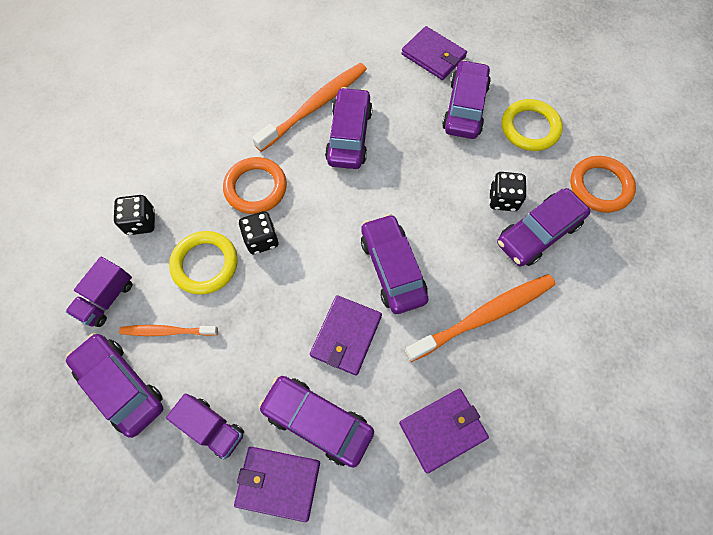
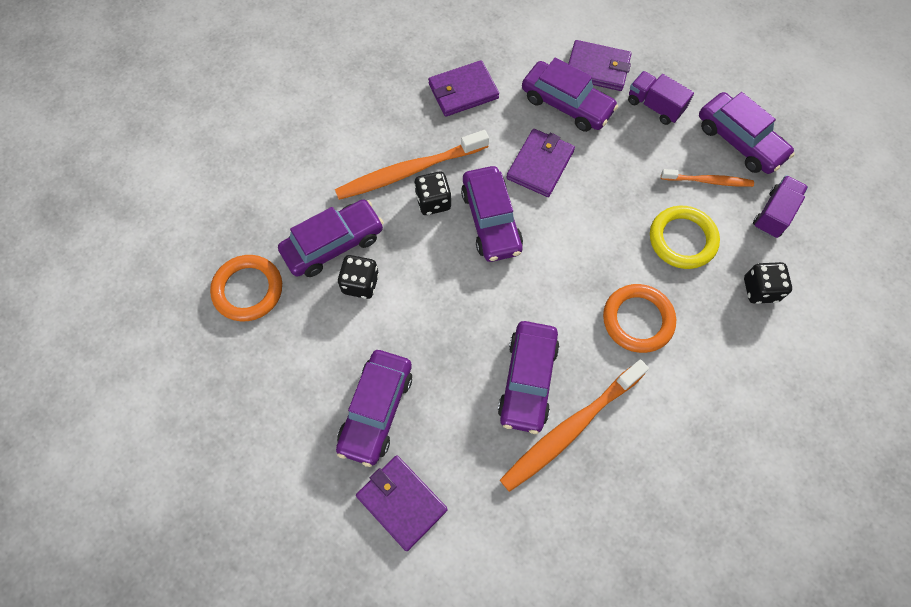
camera: 175 degrees left, 0 degrees up
(261, 239) = (626, 260): black dice -> black dice (433, 202)
(530, 128) = (302, 372): yellow ring -> none

